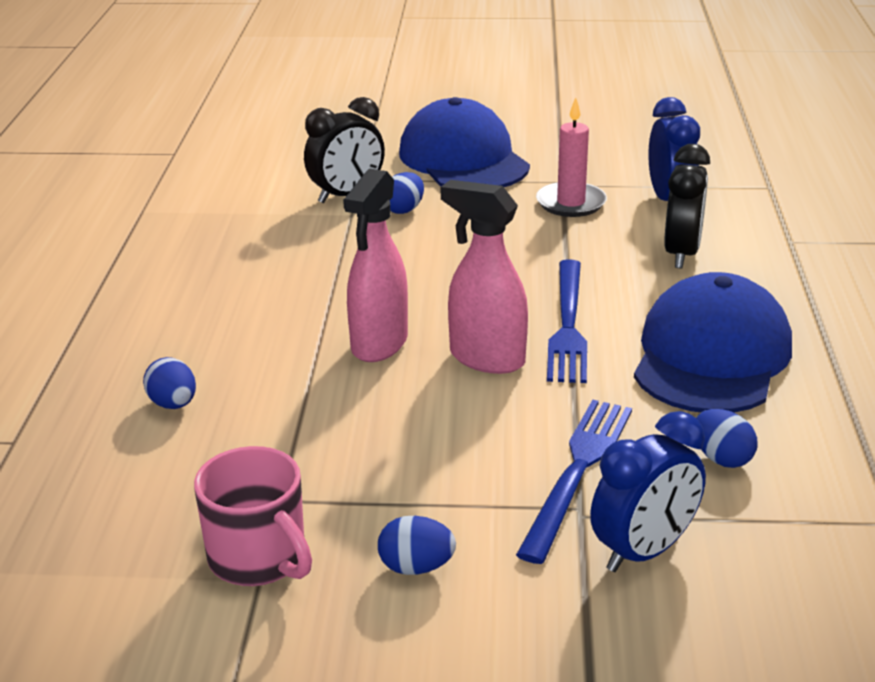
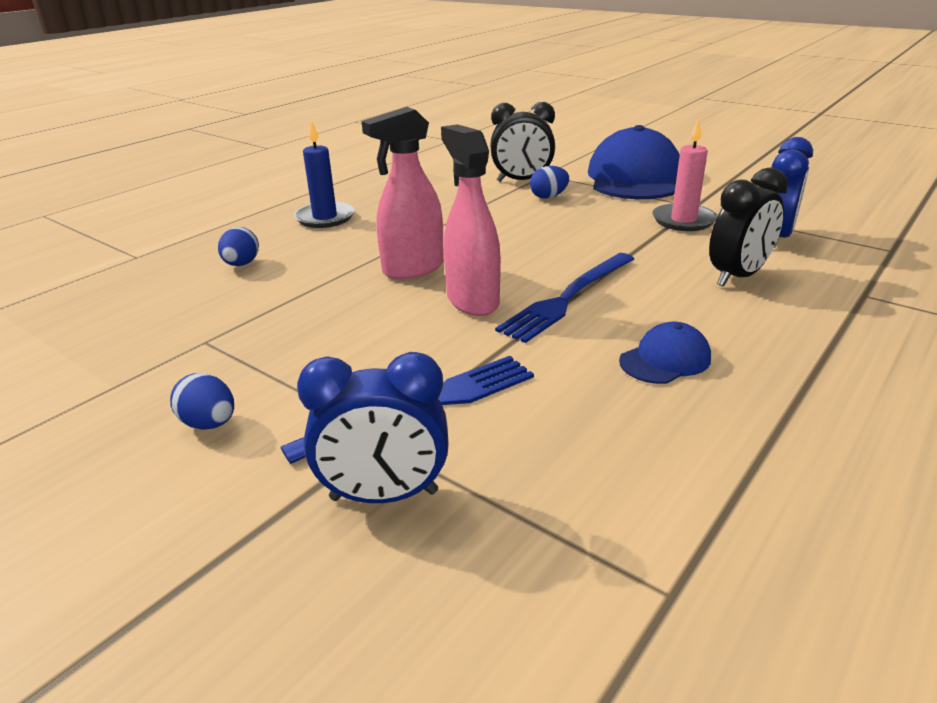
camera: 35 degrees right, 0 degrees up
(180, 313) = (325, 218): none -> blue candle
(259, 559) = (135, 373): pink mug -> none
(711, 356) = (665, 359): blue cap -> blue cap, size x0.46
(722, 458) = (563, 447): blue egg -> none

